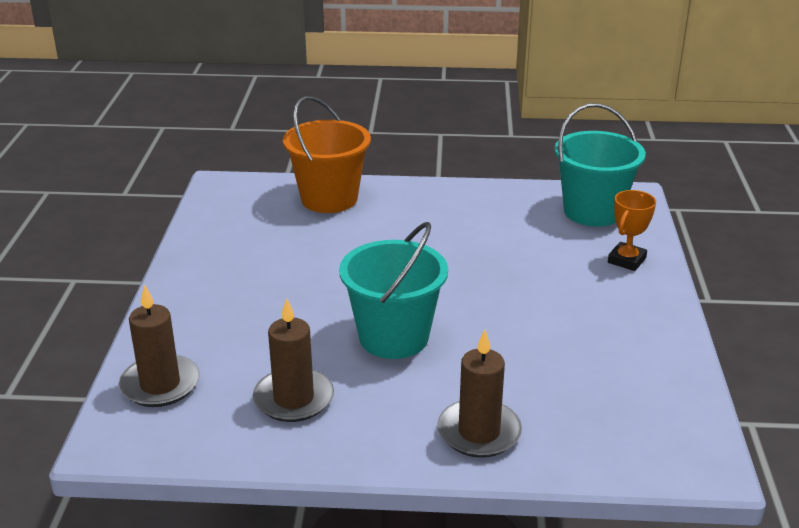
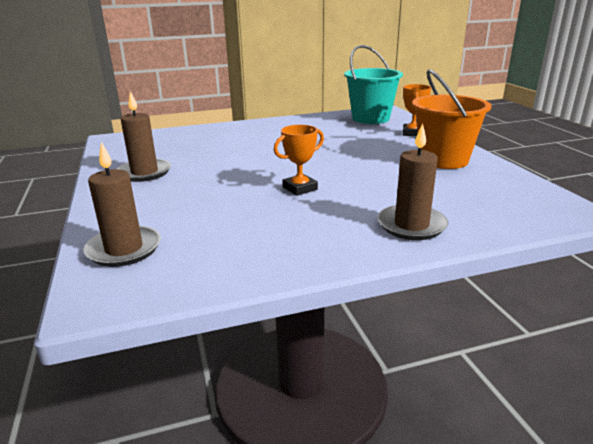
camera: 20 degrees left, 5 degrees down
(293, 399) = (250, 235): brown candle -> brown candle (144, 172)
(329, 199) = (197, 134): orange bucket -> orange bucket (443, 160)
(394, 337) = (300, 188): turquoise bucket -> orange trophy

